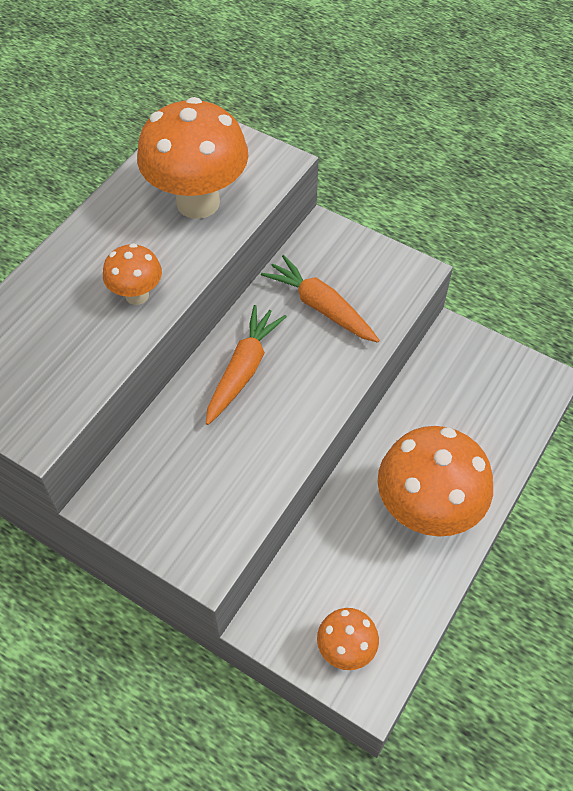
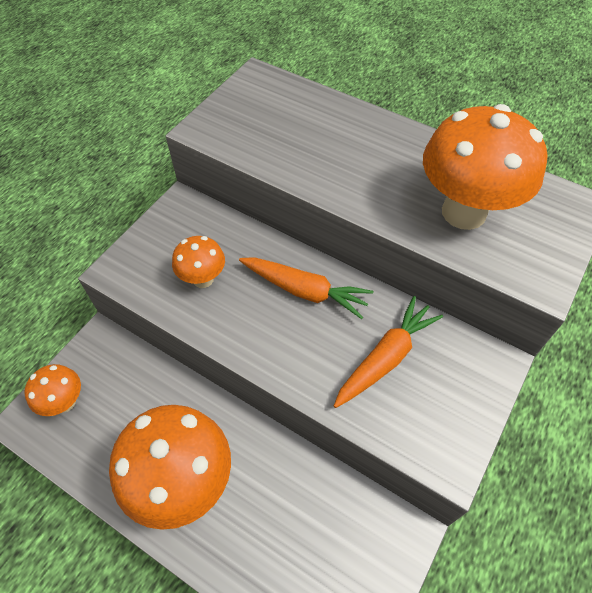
camera: 90 degrees right, 0 degrees up
(137, 295) = (341, 175): orange mushroom -> orange mushroom (203, 279)

